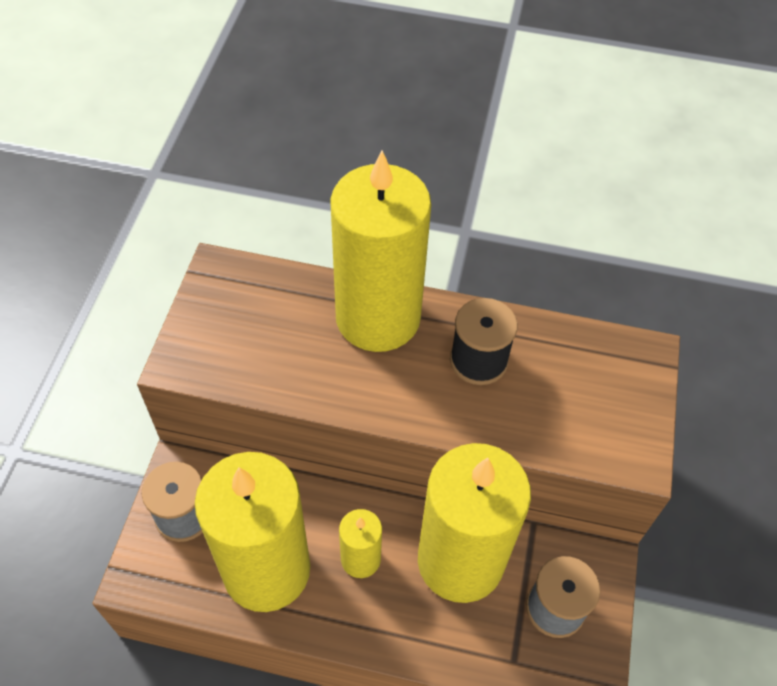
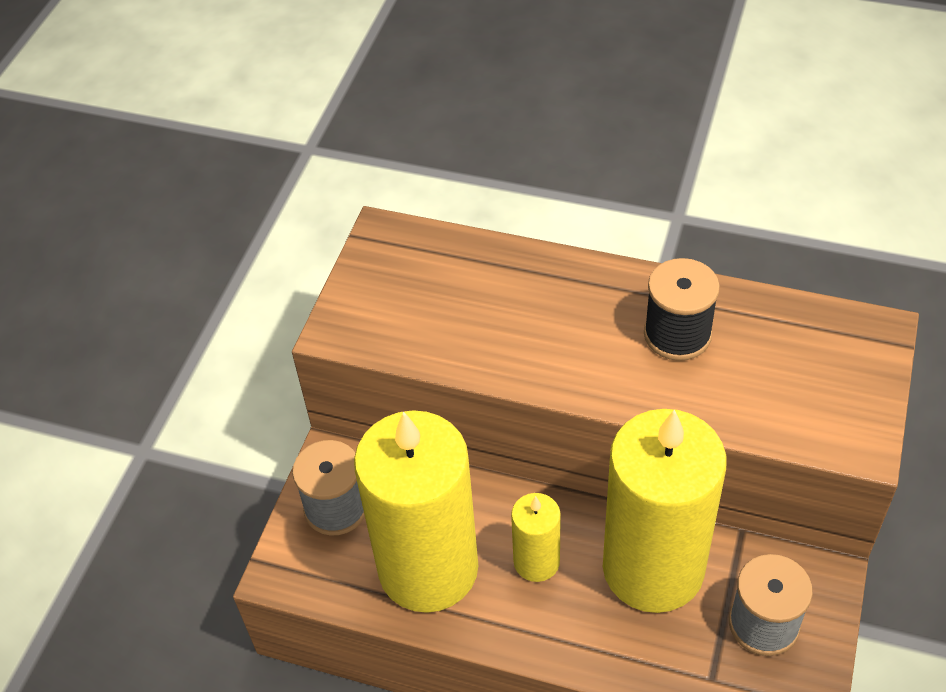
camera: 10 degrees right, 5 degrees down
(378, 317) = (563, 287): yellow candle -> none

